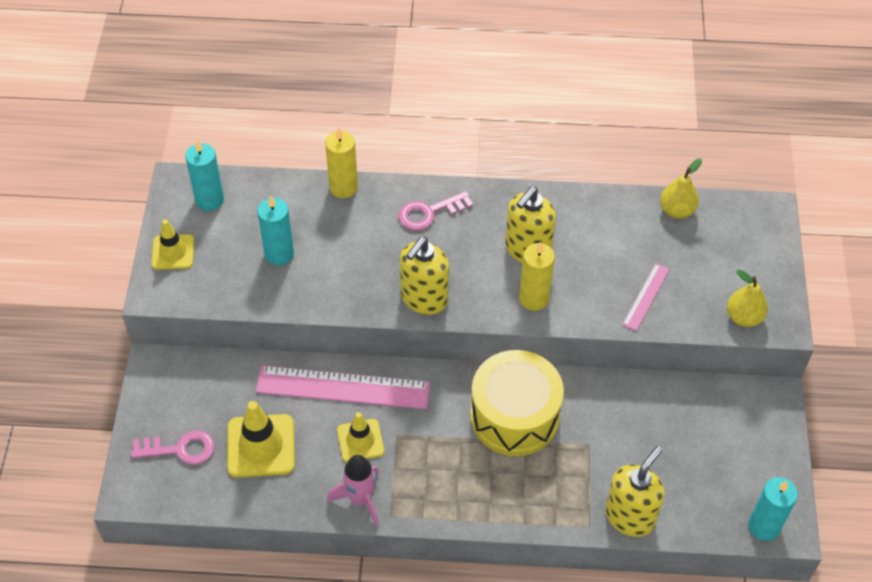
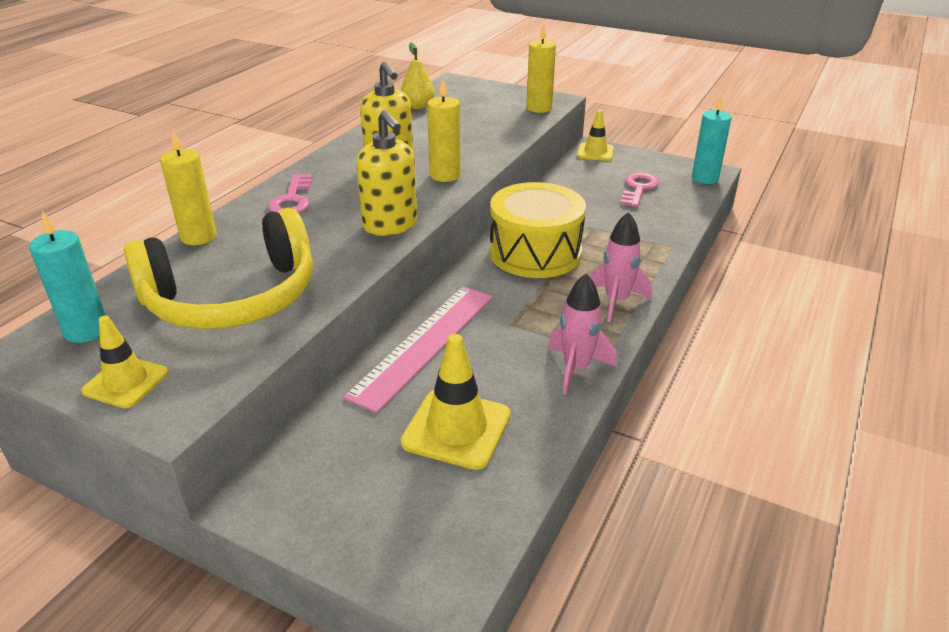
camera: 65 degrees left, 20 degrees down
(180, 449) = (408, 510): pink key -> pink key (638, 188)
(279, 254) = (233, 298): turquoise candle -> yellow headphones
(360, 441) = (501, 349): yellow traffic cone -> yellow traffic cone (595, 152)
(468, 502) = (616, 301): none -> pink rocket
(630, 516) = (671, 226): yellow soap dispenser -> none
(646, 296) = (488, 134): pink ruler -> none
(743, 317) = (539, 108): yellow pear -> yellow candle

